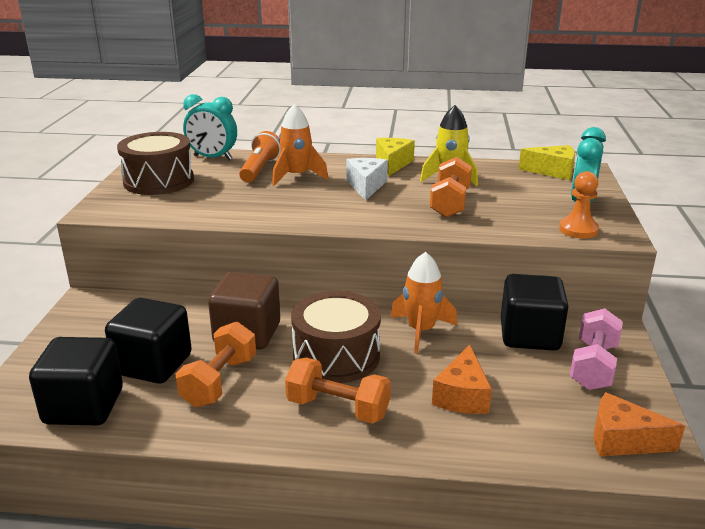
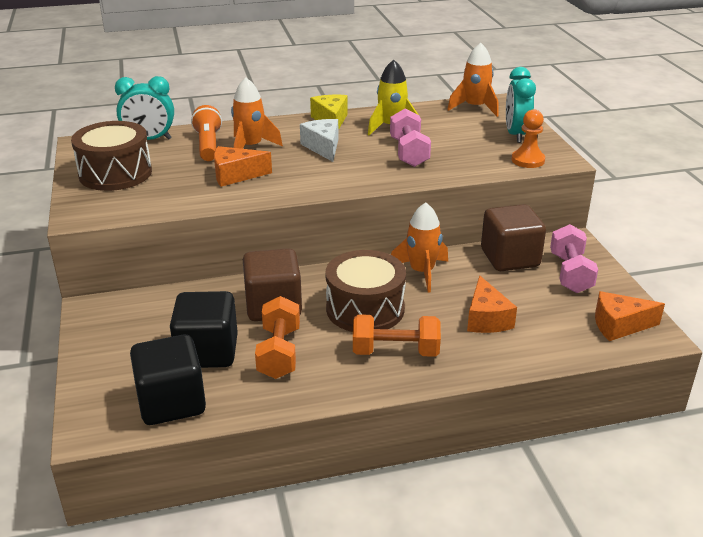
camera: 20 degrees left, 5 degrees up
(262, 198) = (235, 175): none -> orange cheese
(450, 203) = (409, 152): orange dumbbell -> pink dumbbell
(529, 335) = (510, 258): black cube -> brown cube
(553, 171) = (475, 108): yellow cheese -> orange rocket

